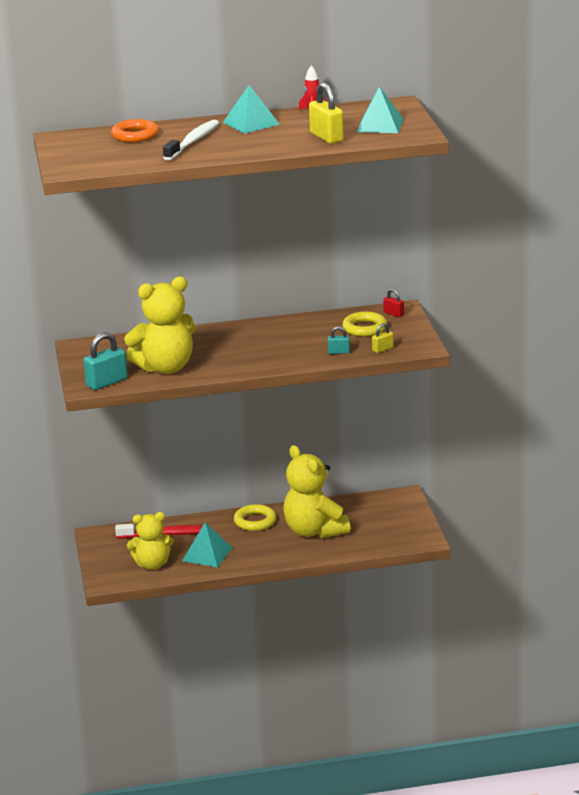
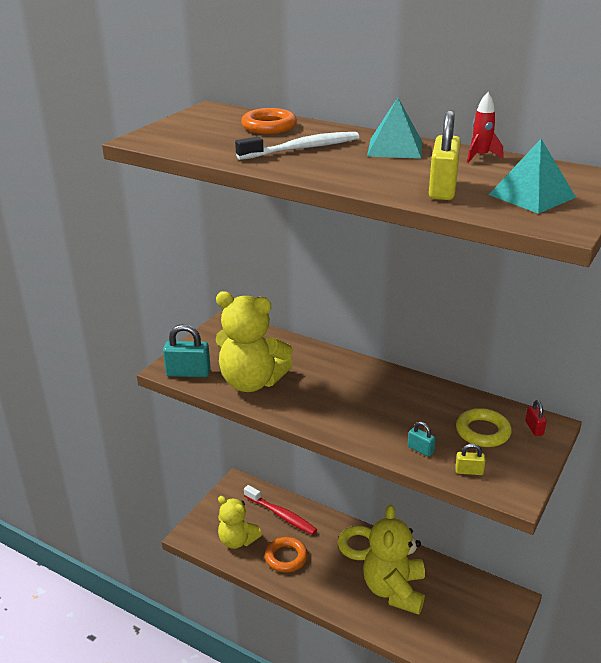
camera: 40 degrees right, 5 degrees up
(207, 554) = (286, 557): turquoise pyramid -> orange ring

